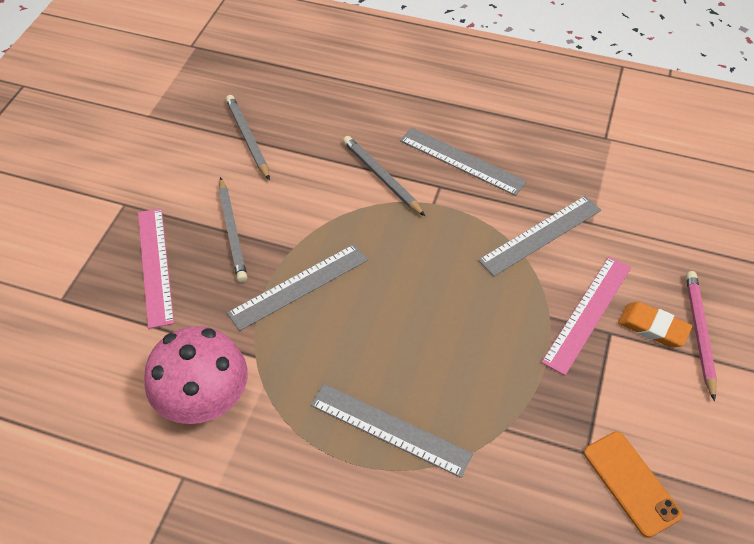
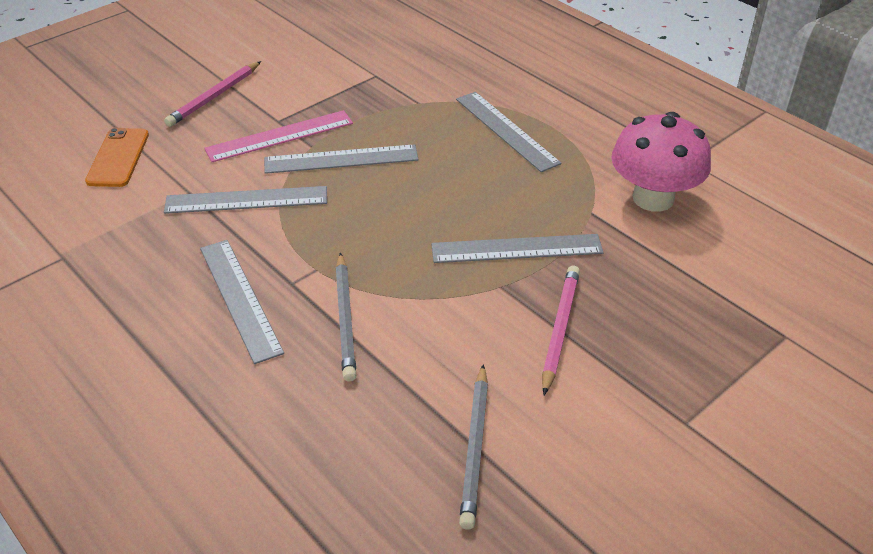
camera: 150 degrees left, 10 degrees down
(155, 265) = (665, 328): pink ruler -> none
(232, 232) = (559, 329): grey pencil -> pink pencil
(510, 312) = (341, 159): none -> grey ruler
(631, 483) = (364, 55): orange phone -> orange phone (118, 158)
(653, 327) = (242, 111): orange eraser -> none

